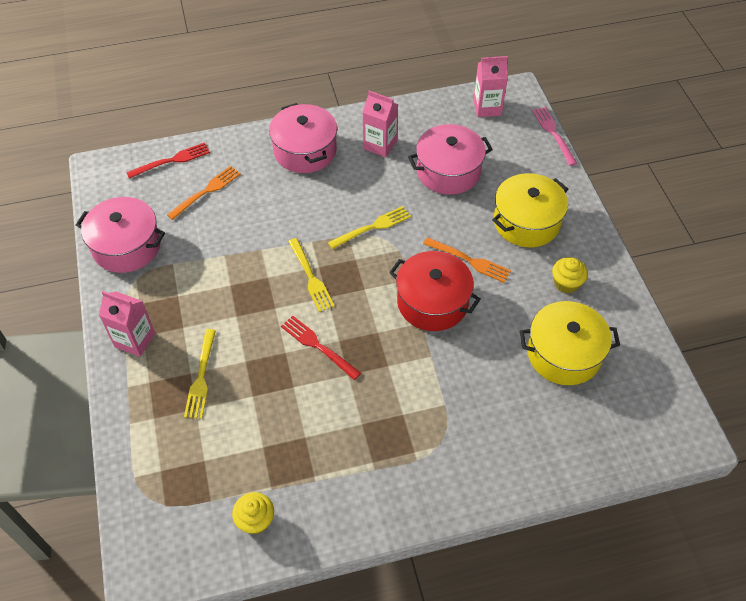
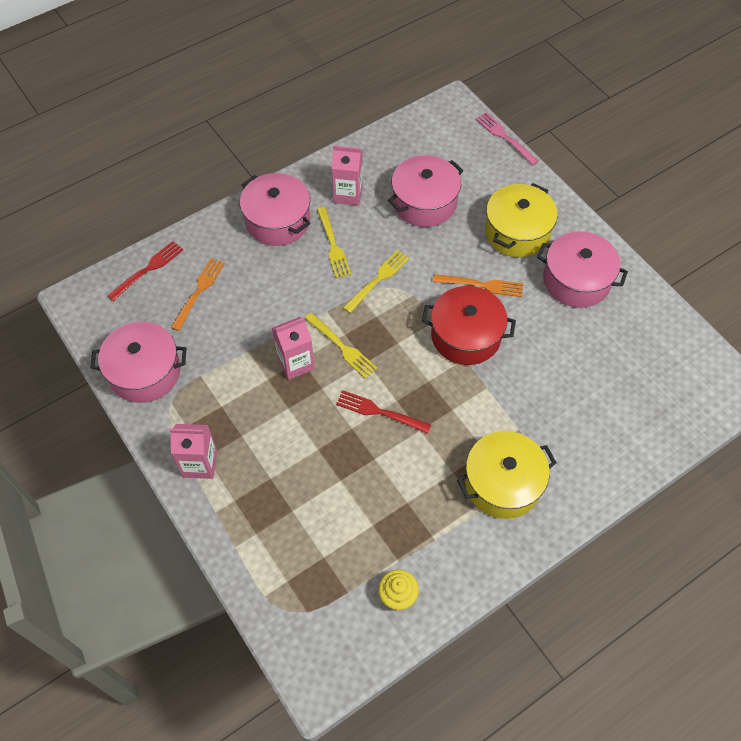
camera: 20 degrees left, 5 degrees up
(201, 377) = (283, 478): yellow fork -> yellow fork (333, 245)
(487, 108) = (433, 128): pink carton -> pink carton (296, 363)
(563, 354) = (601, 347): yellow pot -> yellow pot (502, 483)
(566, 283) = (576, 280): yellow cupcake -> pink pot

